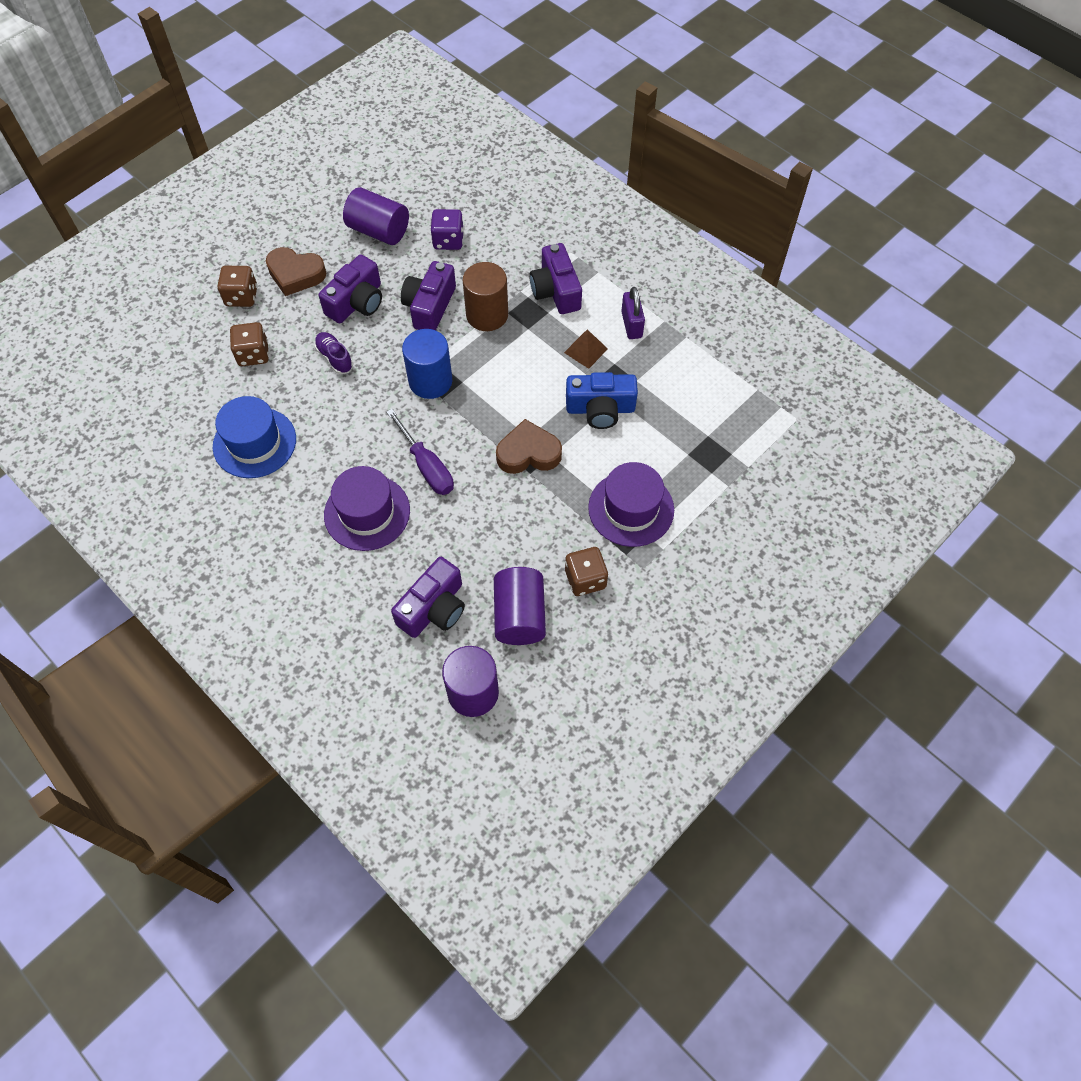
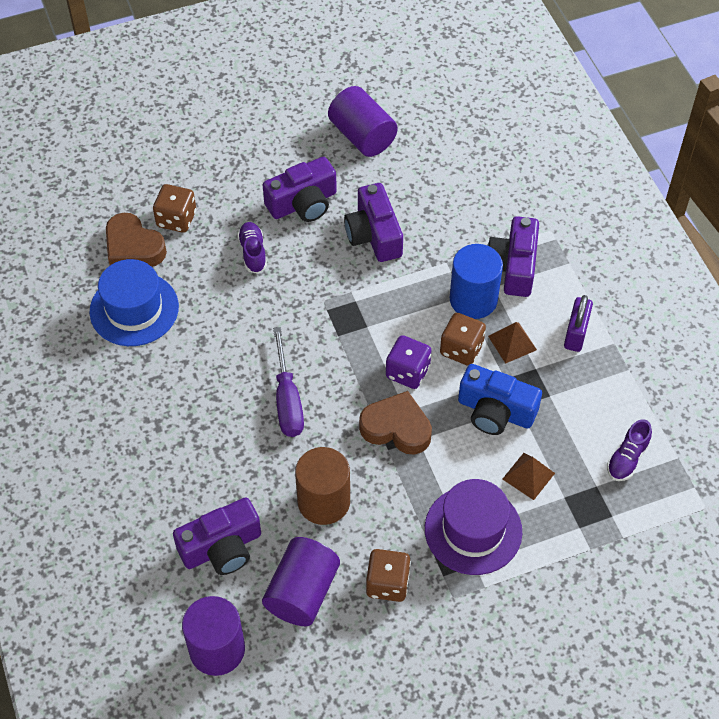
camera: 25 degrees right, 5 degrees down
(241, 297) = (194, 156): brown dice -> brown dice (461, 349)
(296, 274) = (257, 152): brown heart -> brown heart (133, 247)
(367, 512) = (206, 423): purple hat -> none
(429, 306) = (374, 235): purple camera -> purple camera turned 60 degrees counterclockwise
(430, 381) = (335, 313): blue cylinder -> blue cylinder (473, 299)
(448, 240) = (428, 172): purple dice -> purple dice (407, 372)
(487, 315) = (428, 266): brown cylinder -> brown cylinder (324, 501)
(652, 449) = (528, 476): none -> brown pyramid
(720, 405) = (627, 458): none -> purple shoe

